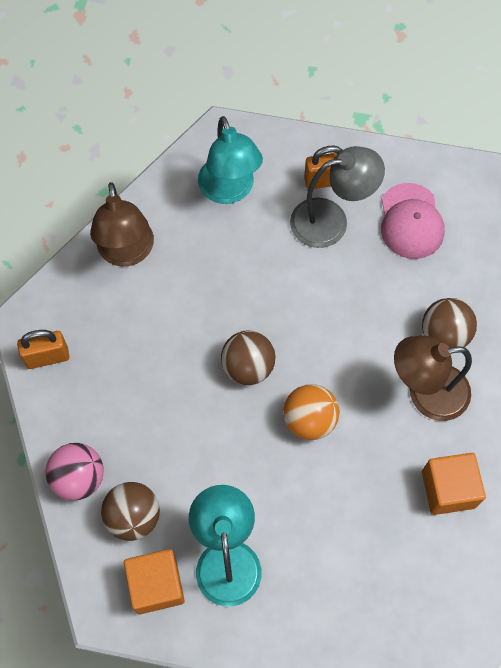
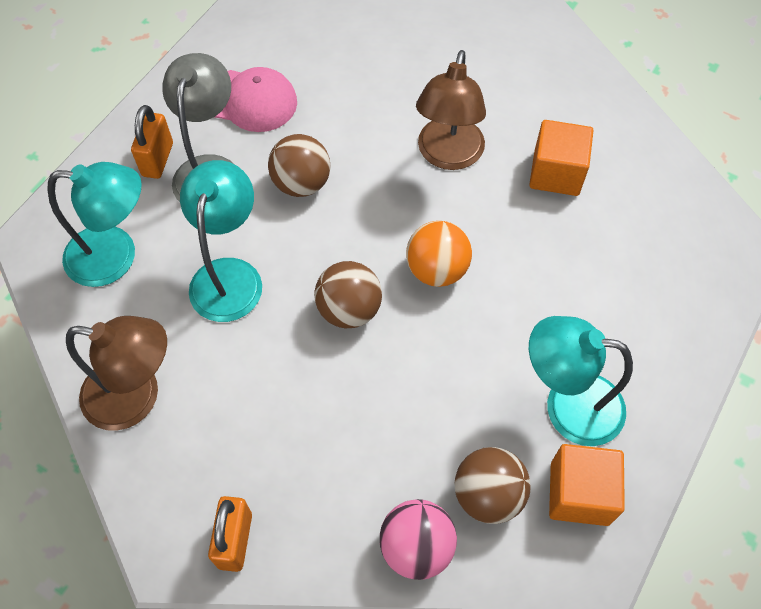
camera: 70 degrees left, 5 degrees down
(244, 272) = (229, 275): none -> turquoise lamp
(444, 335) = (391, 118): brown ball -> brown ball (301, 183)

